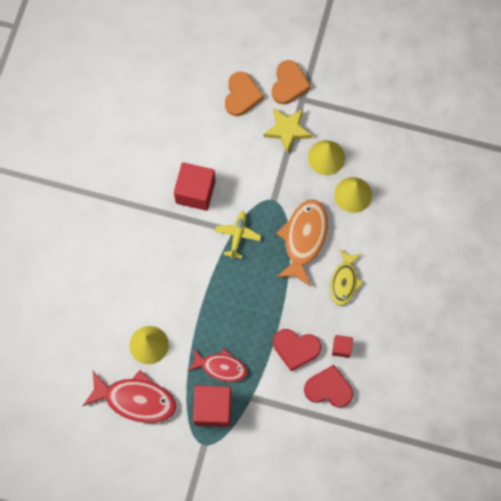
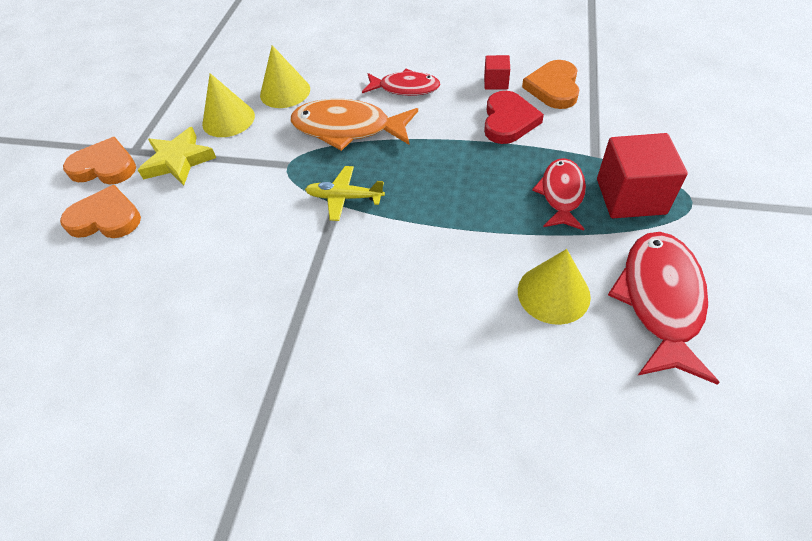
camera: 90 degrees left, 20 degrees down
(195, 192) = (267, 259): red cube -> none
(328, 388) = (553, 88): red heart -> orange heart
(344, 281) = (405, 88): yellow fish -> red fish

